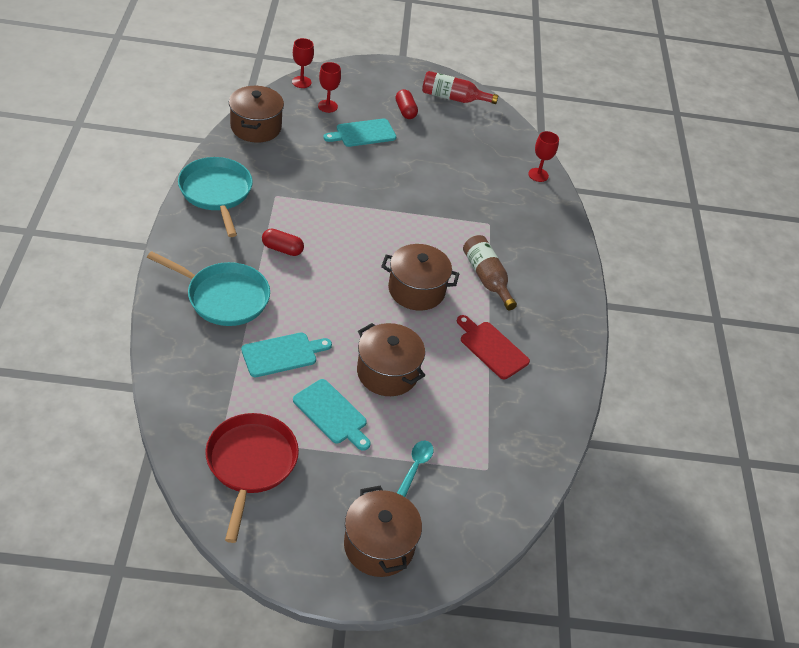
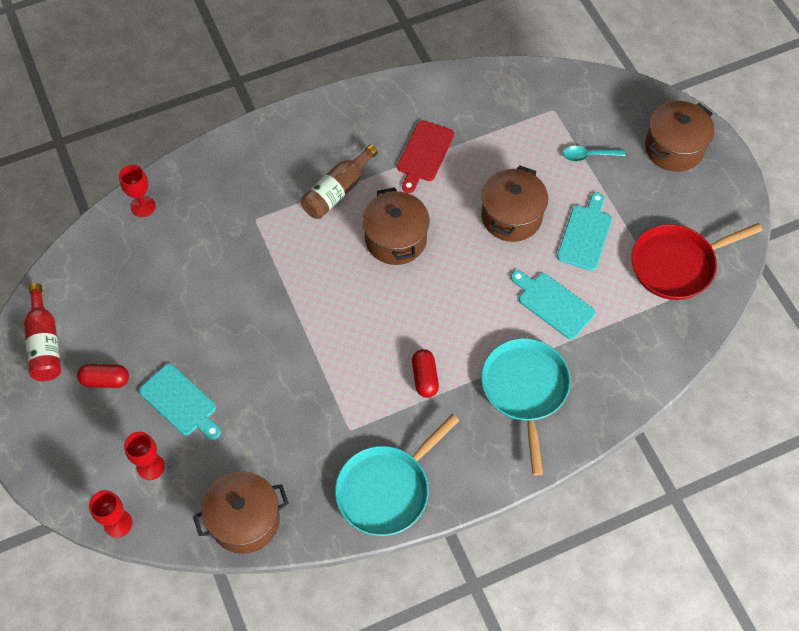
camera: 110 degrees left, 15 degrees up
(405, 111) = (105, 380): red capsule -> red capsule turned 45 degrees clockwise

